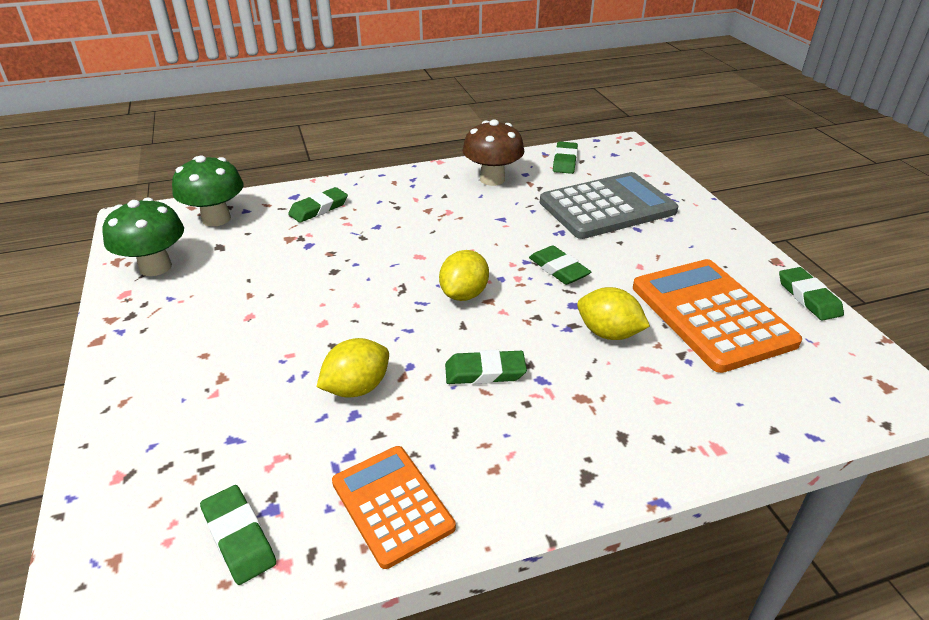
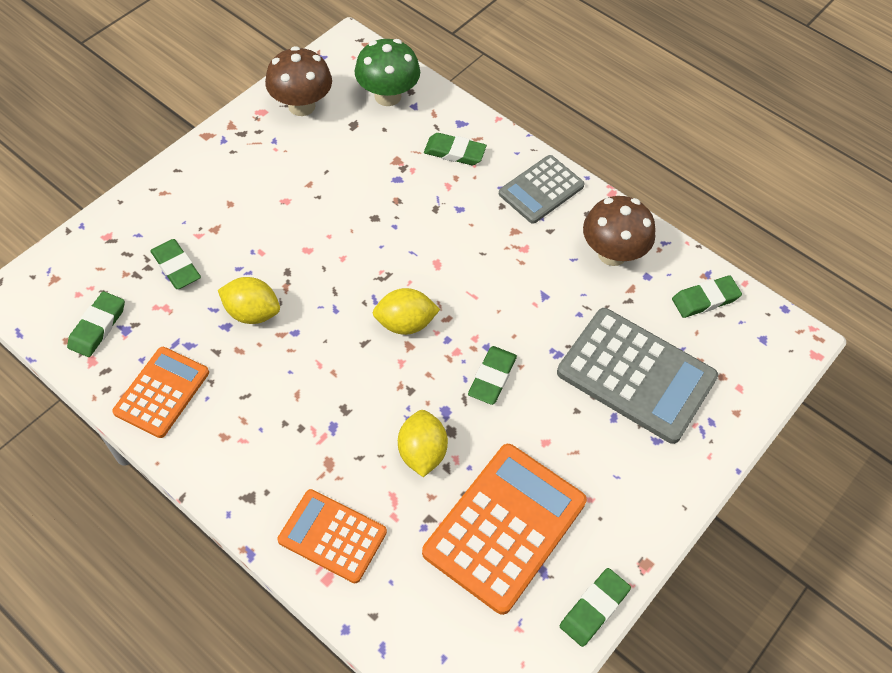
camera: 55 degrees right, 20 degrees up
(155, 267) = (301, 106): green mushroom -> brown mushroom
(403, 186) = (541, 190): none -> grey calculator
(485, 372) = (318, 384): green eraser -> green eraser (176, 267)
(669, 426) = (332, 536): none -> orange calculator

